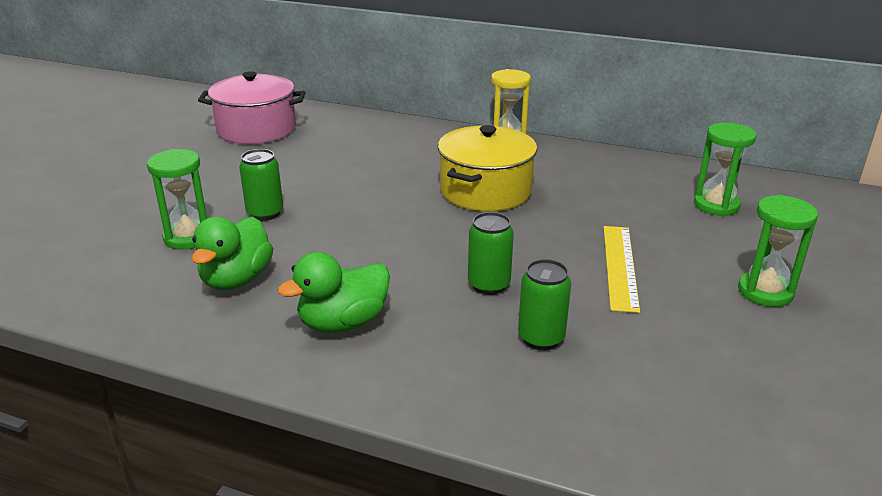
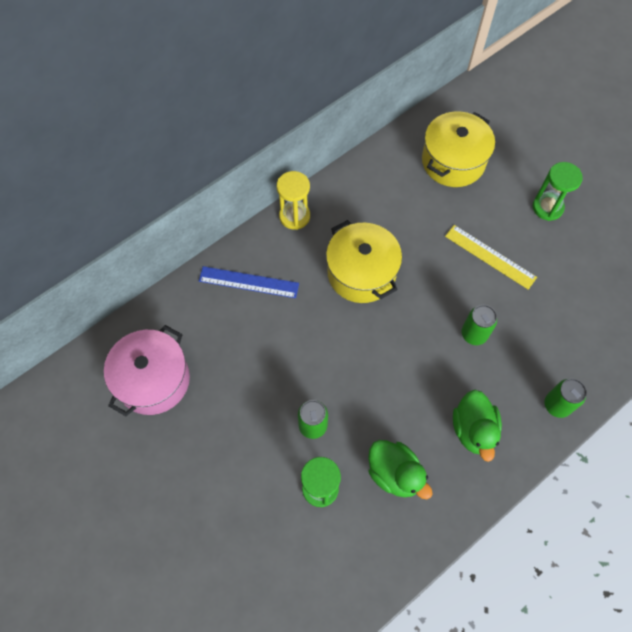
camera: 60 degrees left, 35 degrees up
(404, 141) = (249, 282): none -> blue ruler
(541, 338) = (535, 337): green can -> green can (557, 405)
(716, 205) = (453, 161): green hourglass -> yellow pot

